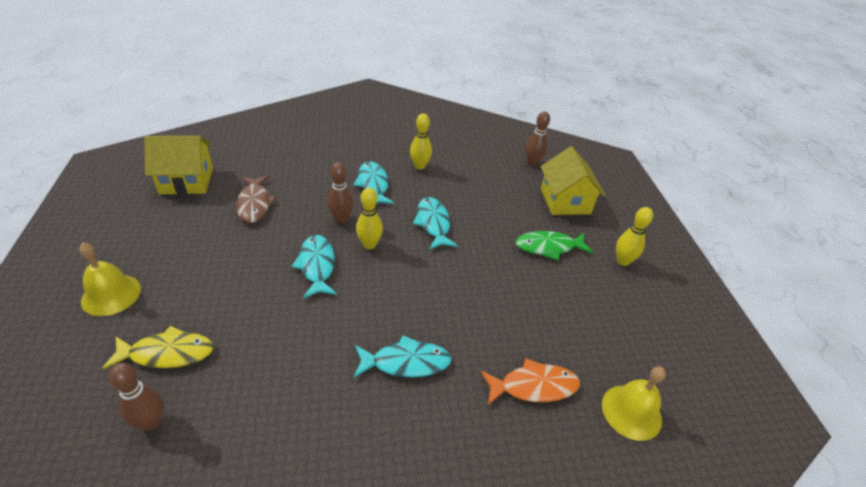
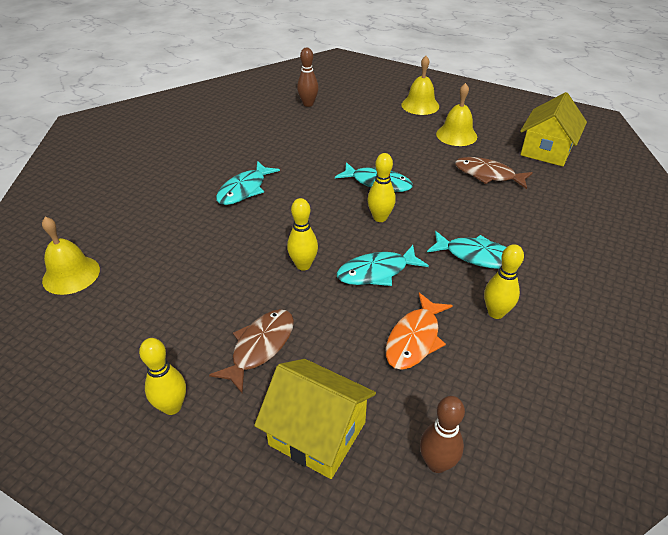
camera: 130 degrees right, 0 degrees up
(167, 353) = (350, 114): yellow fish -> none
(183, 242) = (456, 135): none -> yellow bell
(341, 219) = (430, 214): brown bowling pin -> none
(433, 223) = (376, 272): turquoise fish -> turquoise fish turned 135 degrees clockwise
(464, 263) = (303, 265): none -> yellow bowling pin
(534, 386) = (154, 237): orange fish -> orange fish (414, 339)
(548, 247) = (260, 347): green fish -> brown fish

